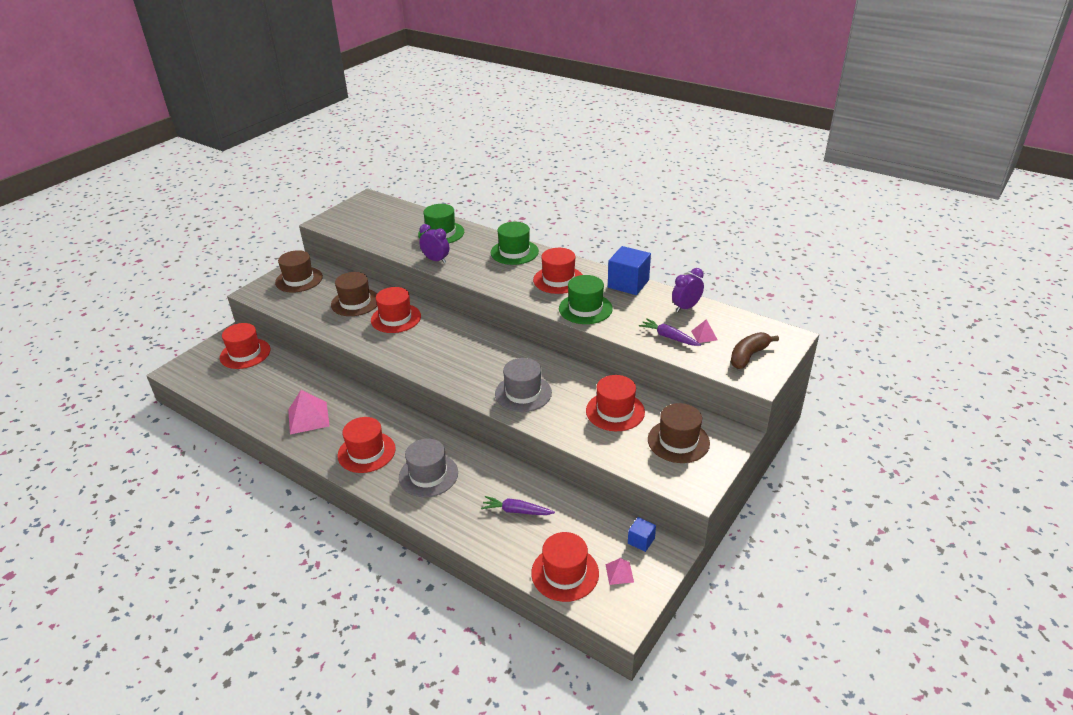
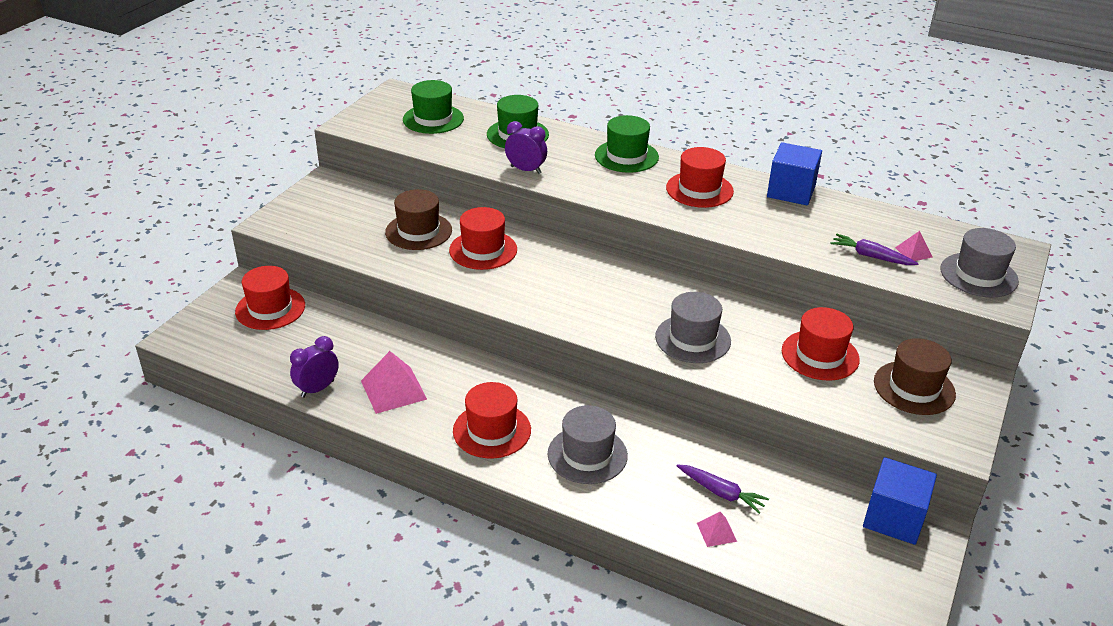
camera: 10 degrees left, 0 degrees up
(299, 280) = (327, 204): brown hat -> none
(516, 511) = (721, 493): purple carrot -> purple carrot turned 150 degrees counterclockwise
(565, 573) = (813, 567): red hat -> none
(585, 309) = (750, 225): green hat -> green hat (433, 119)
(619, 573) = (882, 561): pink pyramid -> pink pyramid (716, 532)
(641, 541) = (894, 518): blue cube -> blue cube, size x1.97
(686, 307) = (876, 218): purple clock -> purple clock (317, 389)
(748, 356) = (978, 275): brown banana -> grey hat

